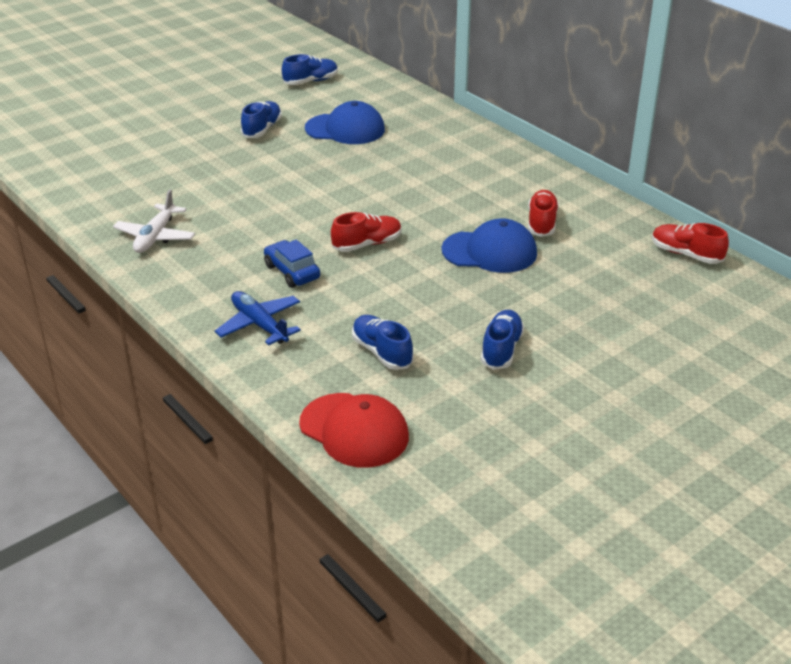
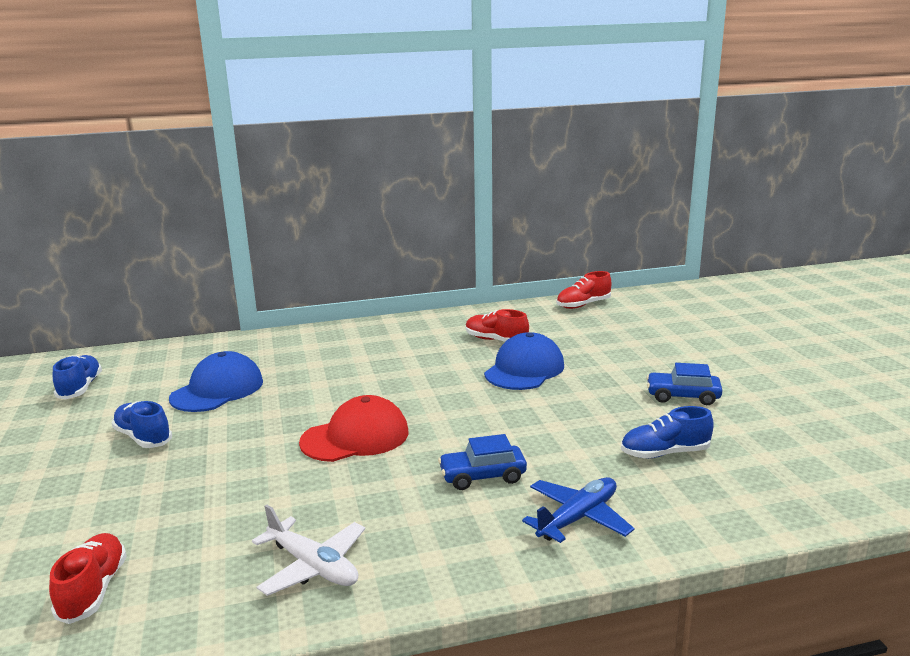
camera: 65 degrees left, 15 degrees down
(259, 325) = (578, 518): blue plane -> blue plane turned 150 degrees clockwise
(354, 430) = (795, 494): red cap -> red cap (355, 437)
(367, 244) = (462, 423): red shoe -> red shoe (93, 590)
(501, 349) = (682, 396): blue shoe -> blue car

